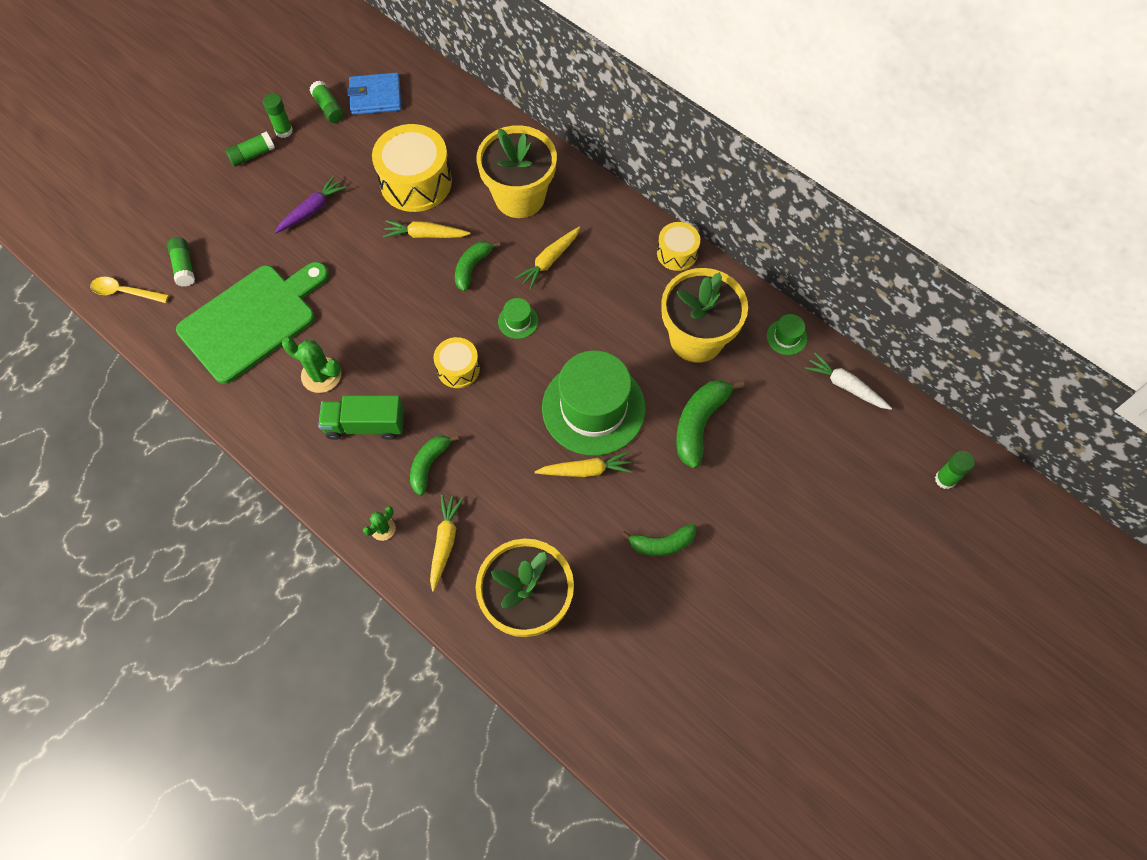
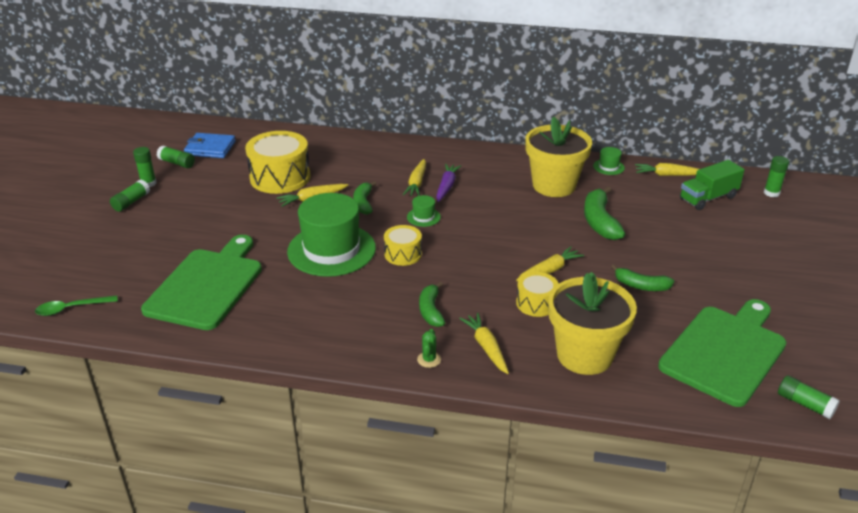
camera: 30 degrees left, 30 degrees down
(125, 292) = (71, 308): yellow spoon -> green spoon
(184, 266) = (118, 277): green glue stick -> green glue stick (805, 404)
(312, 210) = (208, 214): purple carrot -> purple carrot (446, 187)
(321, 375) = (295, 295): green cactus -> none
(365, 425) = (358, 308): green truck -> green truck (708, 198)
(375, 96) = (210, 148): blue wallet -> blue wallet turned 45 degrees clockwise
(519, 197) = (365, 162): yellow flower pot -> none
(593, 408) = (521, 239): green hat -> green hat (331, 250)
(662, 543) = (641, 286): green banana -> green banana turned 60 degrees clockwise
(668, 679) = (725, 352): none -> green cutting board
(677, 253) = (499, 154): yellow drum -> yellow drum (536, 303)
(845, 386) = (668, 175): white carrot -> yellow carrot

